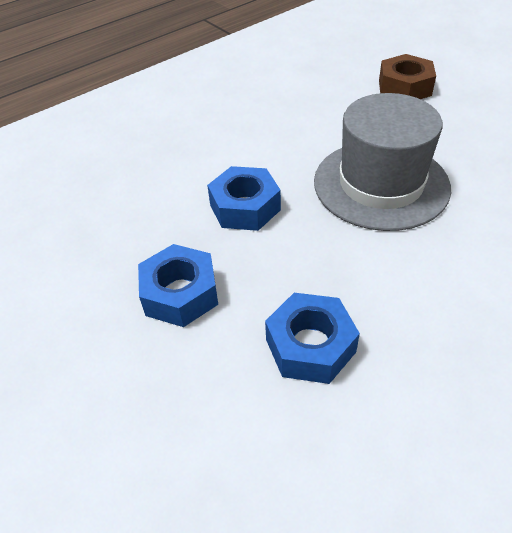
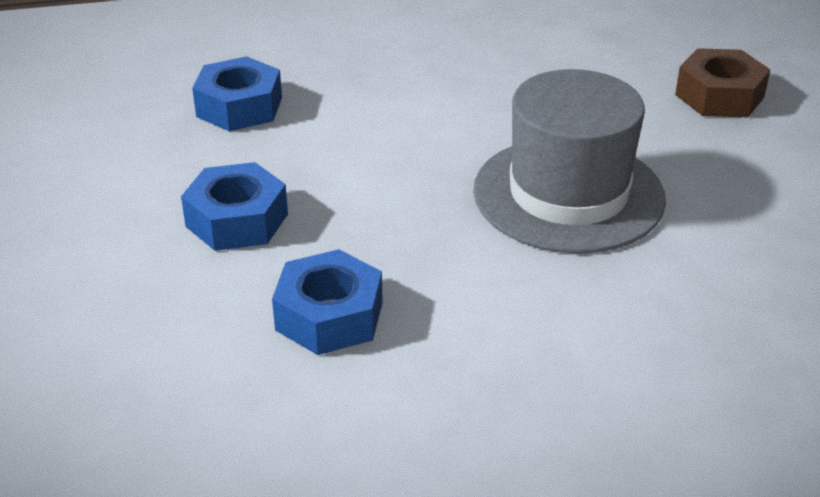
camera: 25 degrees right, 10 degrees down
(245, 207) = (380, 163): blue nut -> blue nut (239, 107)

